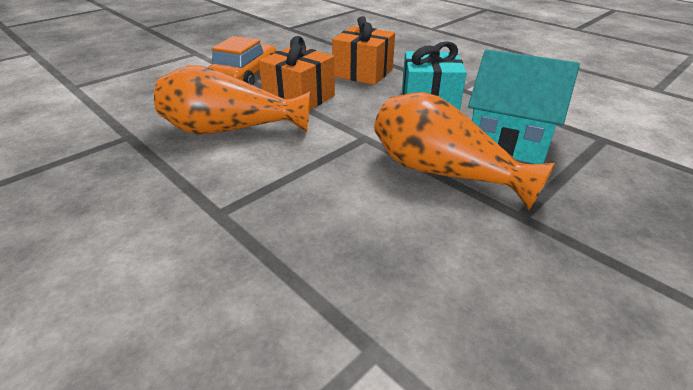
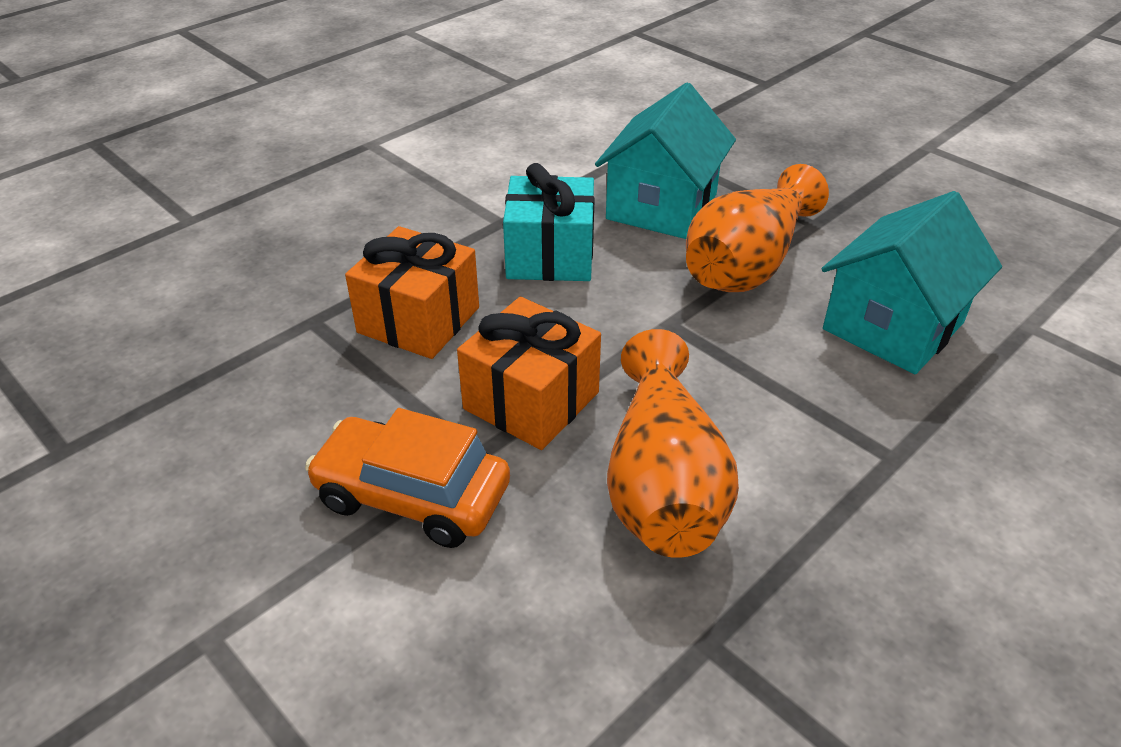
camera: 90 degrees left, 5 degrees up
(367, 239) = (893, 326): none -> turquoise house

